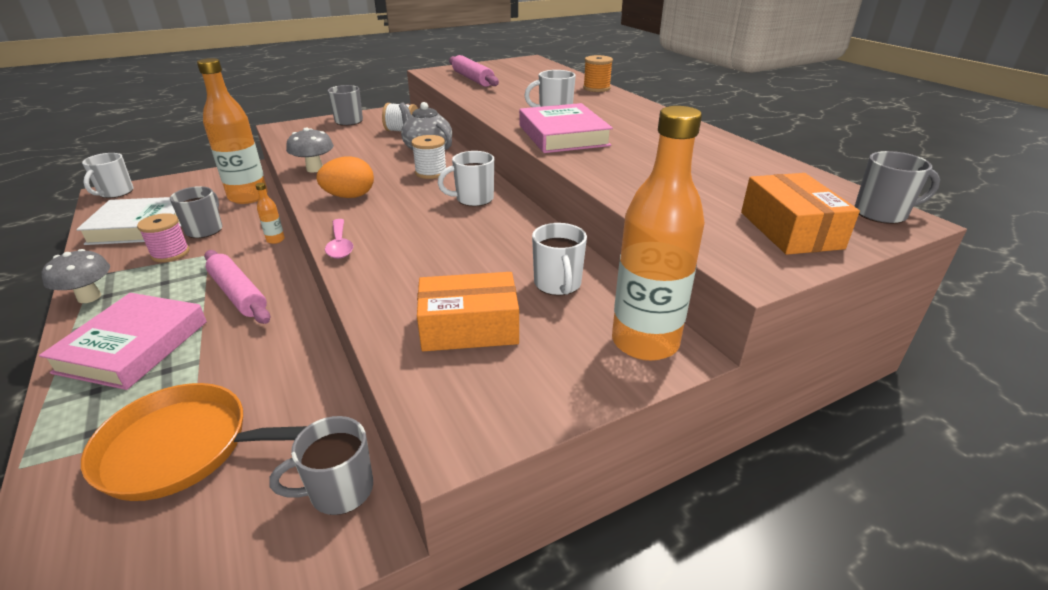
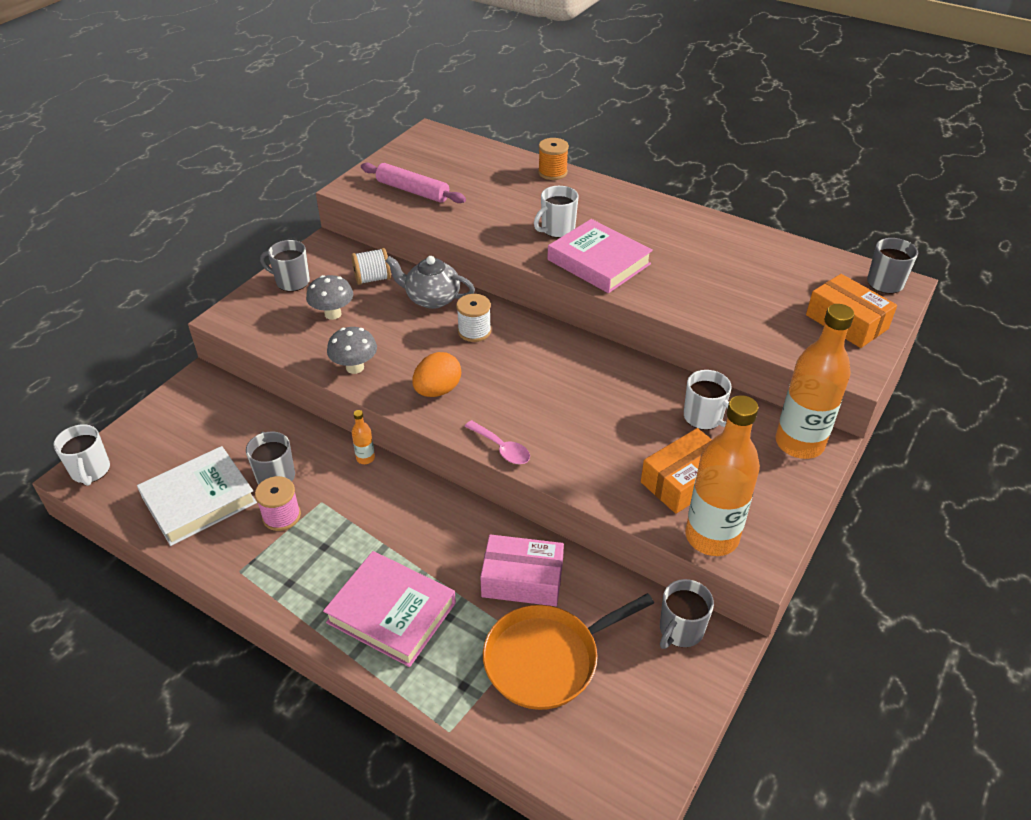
camera: 30 degrees left, 10 degrees up
(89, 297) = (275, 592): grey mushroom -> grey mushroom (333, 314)
(133, 346) = (391, 613): pink book -> pink book turned 45 degrees counterclockwise
(238, 294) = (411, 527): pink rolling pin -> none
(248, 197) = (260, 417): orange bottle -> orange bottle (711, 537)
(261, 369) = (522, 580): none -> pink box
(473, 199) = (550, 352): white mug -> none

